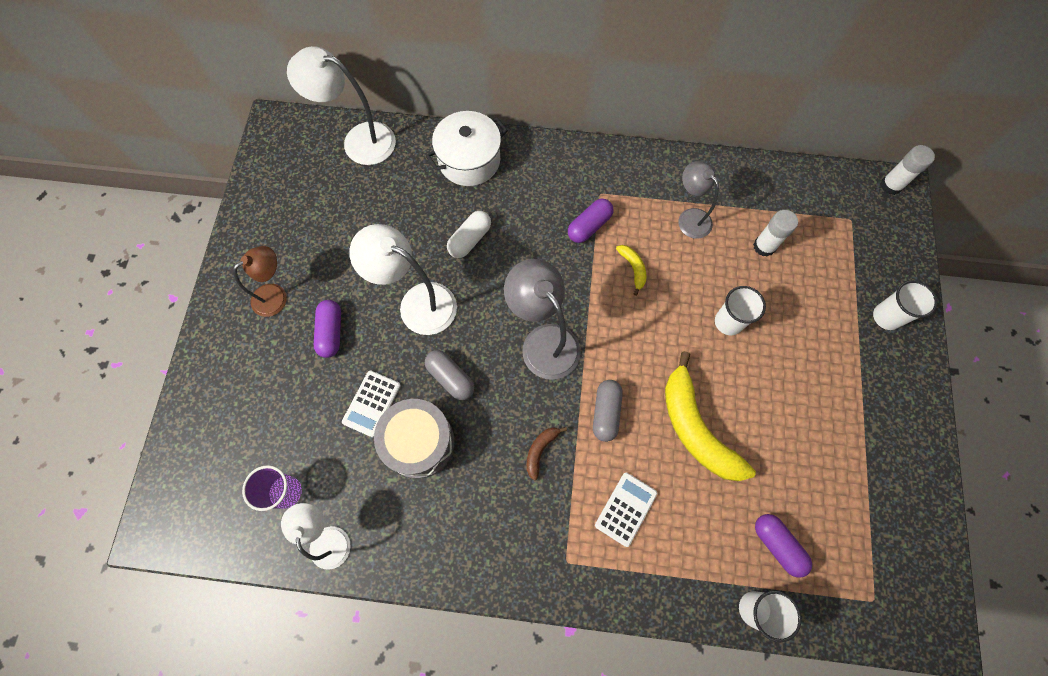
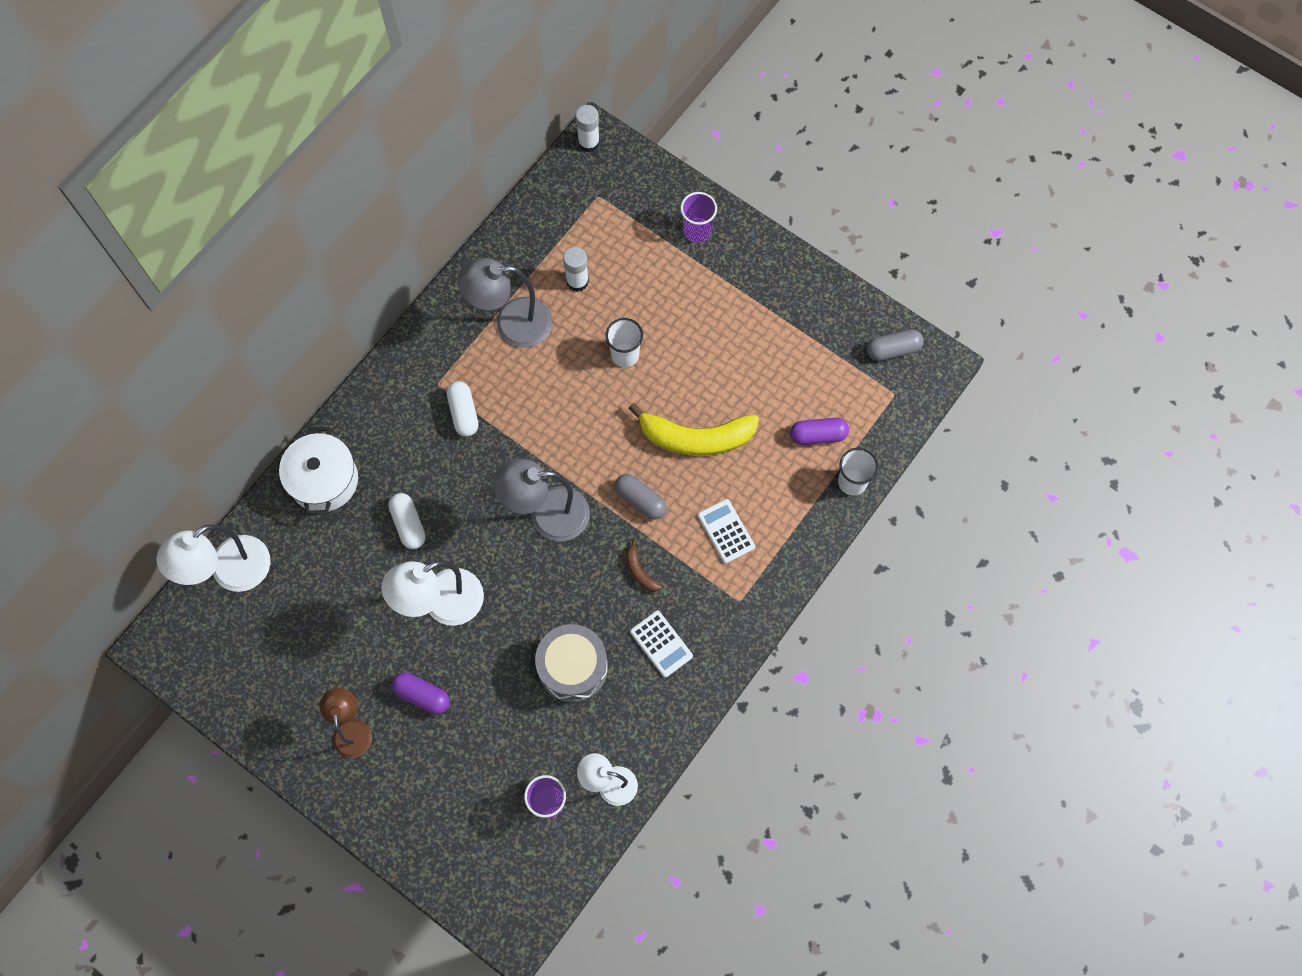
camera: 60 degrees left, 0 degrees up
(372, 403) = (513, 691): white calculator -> white calculator (661, 644)
(450, 378) = (531, 611): grey capsule -> grey capsule (893, 350)
(589, 226) = (463, 413): purple capsule -> white capsule
(633, 268) = (528, 401): yellow banana -> none
(690, 217) = (511, 323): grey lamp -> grey lamp, size x1.58
(886, 317) = (697, 231): white cup -> purple cup

